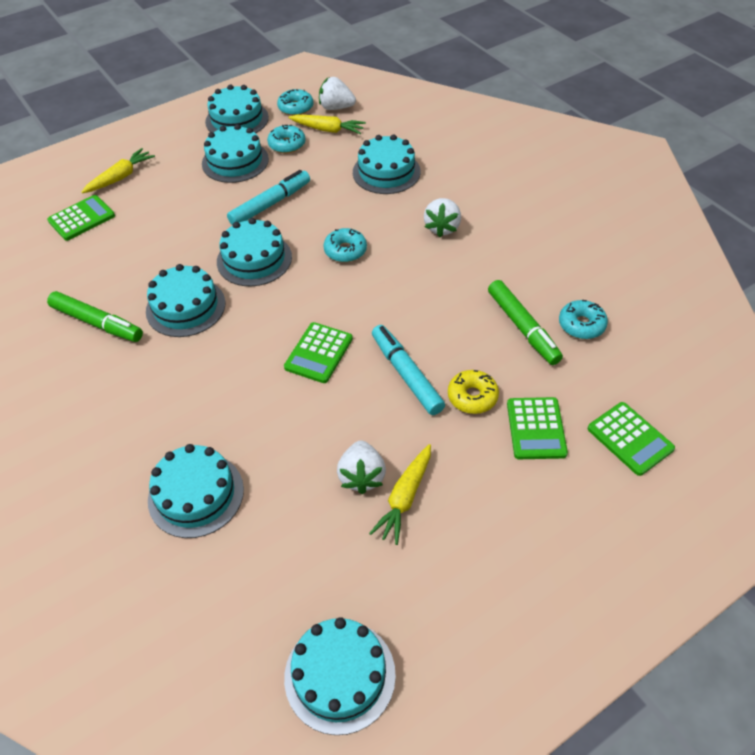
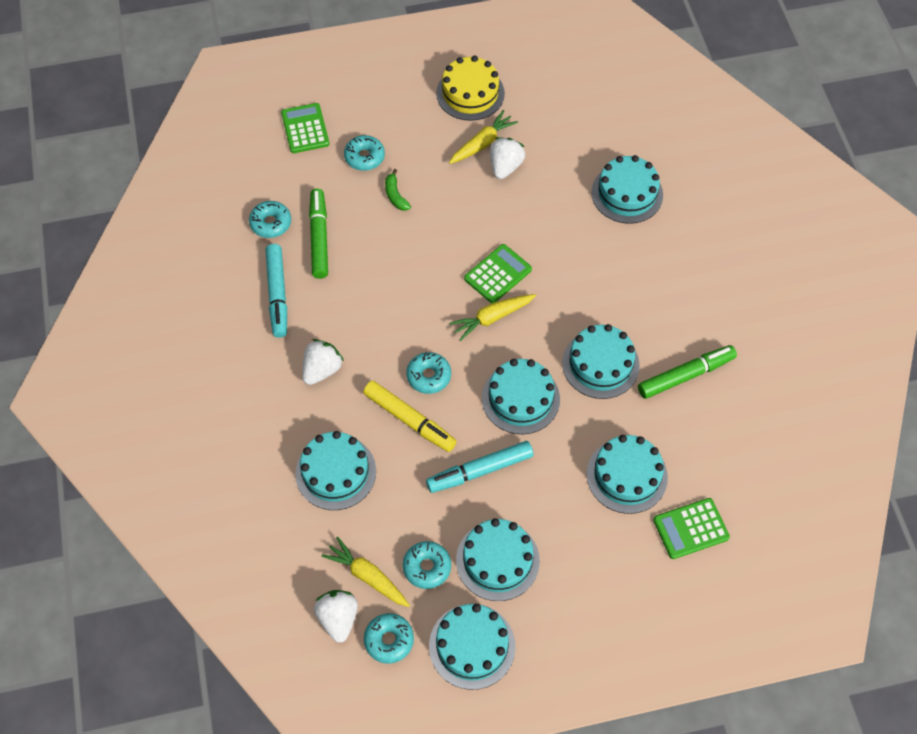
camera: 160 degrees left, 10 degrees up
(97, 323) = (685, 375): green marker -> green marker turned 105 degrees clockwise
(120, 177) = (639, 585): yellow carrot -> yellow carrot (492, 318)
(336, 107) = (338, 618): white strawberry -> white strawberry turned 135 degrees counterclockwise
(340, 675) = (565, 66): turquoise cake -> turquoise cake (627, 475)
(346, 218) = (409, 420): none -> yellow marker
(406, 374) = (435, 230): turquoise marker -> turquoise marker (277, 294)
(457, 569) = (470, 93): none -> yellow cake
(472, 397) = (395, 195): yellow donut -> green banana
(536, 428) = (364, 157): green calculator -> turquoise donut

